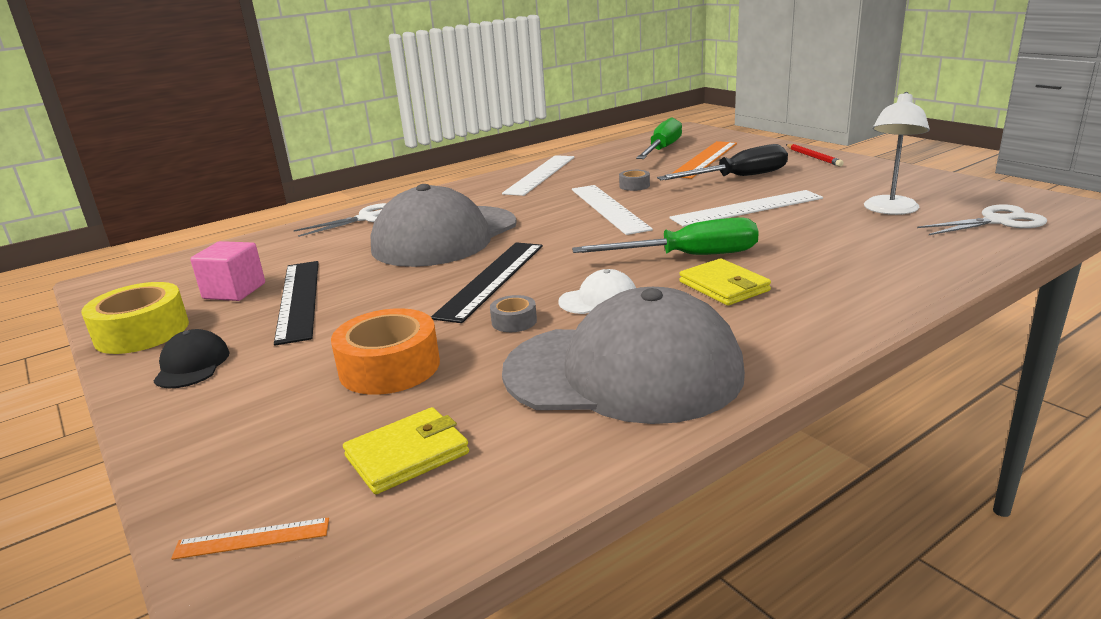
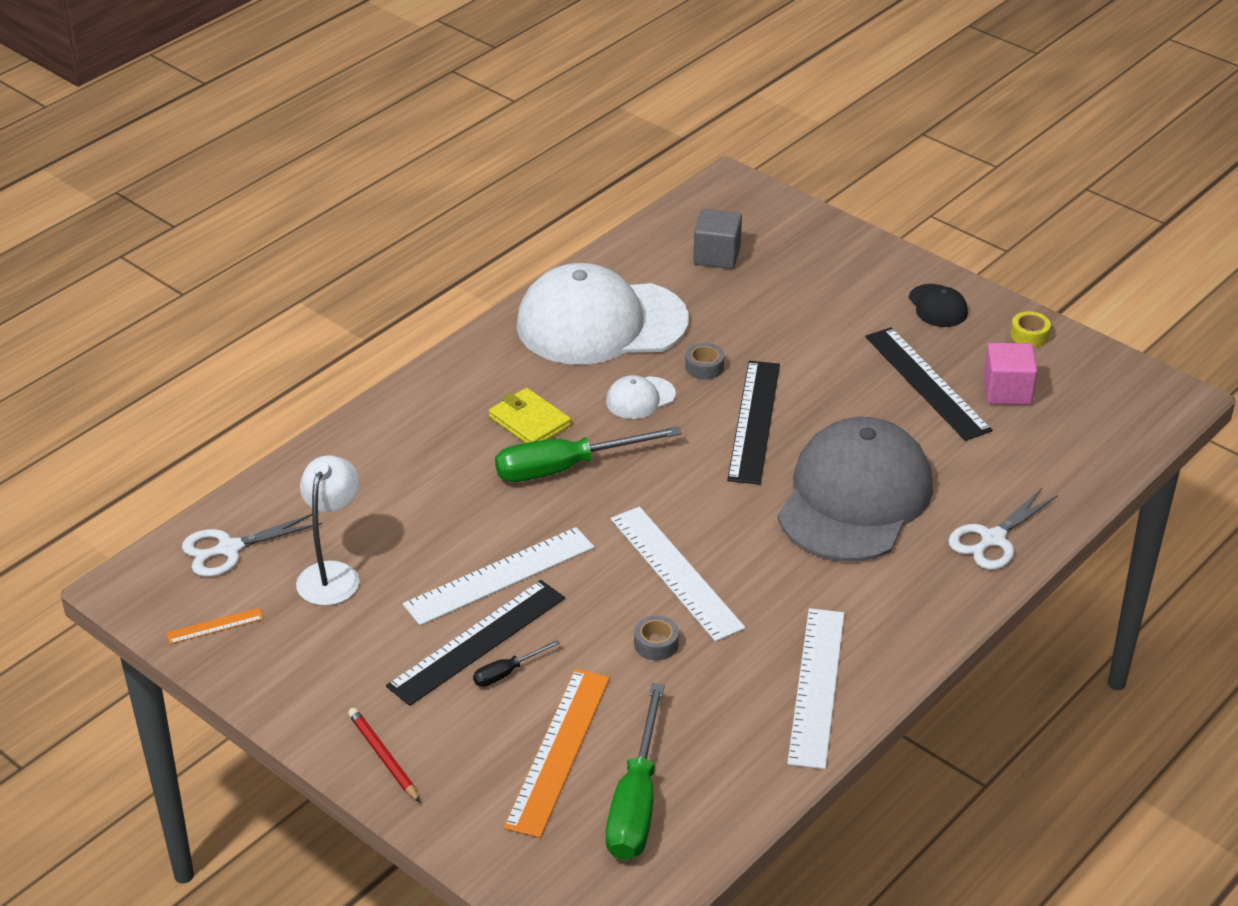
camera: 165 degrees right, 15 degrees up
(142, 332) = (1029, 335): yellow tape -> yellow tape, size x0.50
(252, 538) = (767, 210): orange ruler -> orange ruler (215, 626)
(389, 367) = (777, 315): orange tape -> none
(407, 455) = (717, 255): yellow wallet -> grey cube
(623, 371) = (601, 323): grey cap -> white cap
(738, 178) = (507, 672): black screwdriver -> black screwdriver, size x0.46
(761, 186) = (477, 641): none -> black ruler

